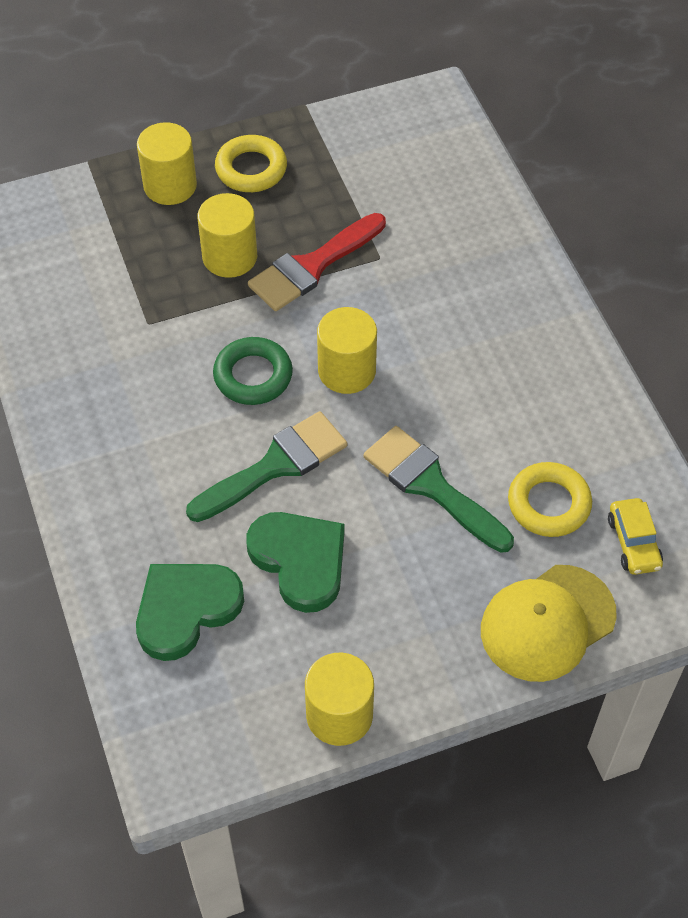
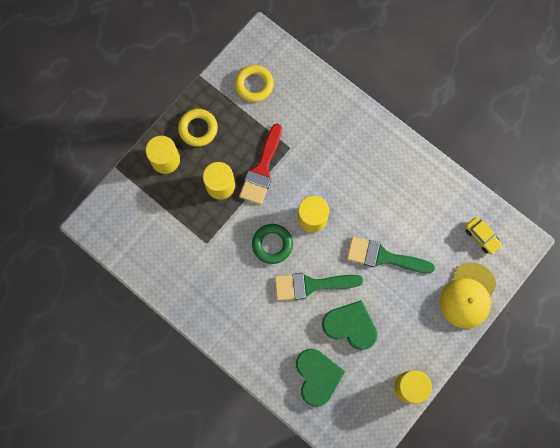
camera: 30 degrees left, 20 degrees up
(186, 609) = (317, 376): green heart -> green heart turned 150 degrees clockwise
(275, 466) = (311, 285): green brush -> green brush turned 120 degrees counterclockwise
(549, 504) = (437, 237): yellow ring -> yellow ring (254, 85)

